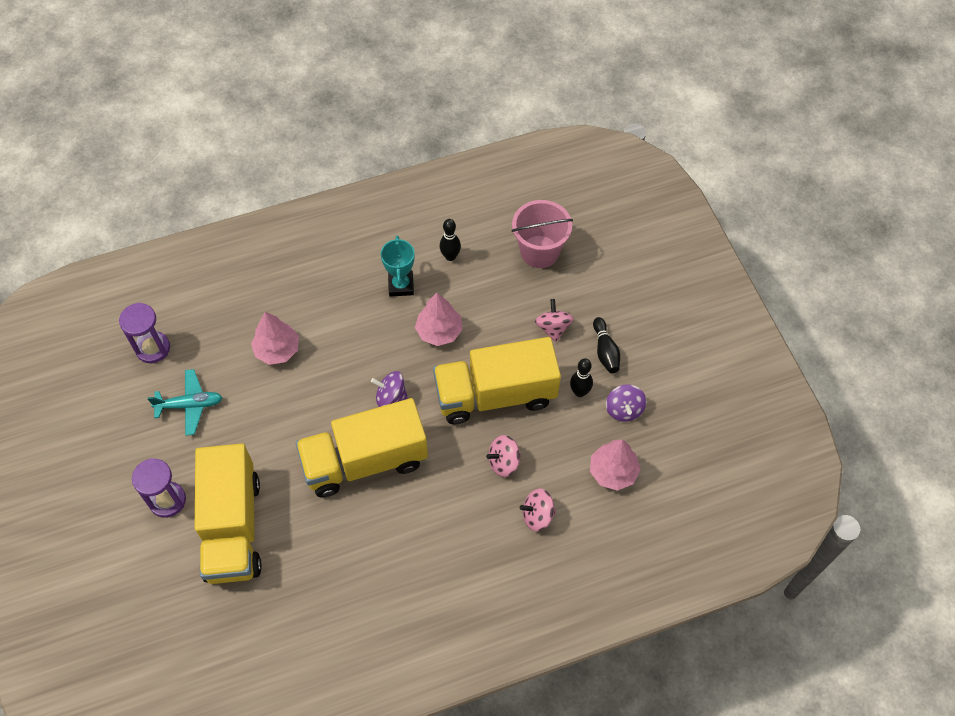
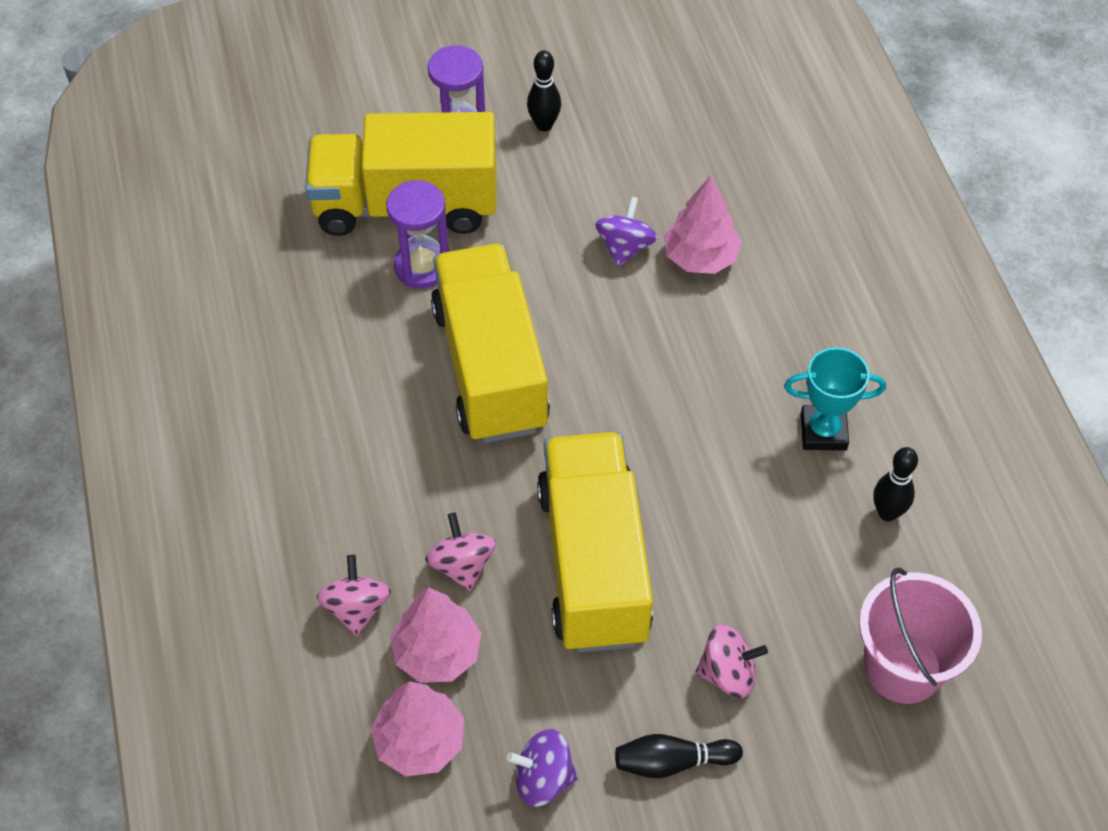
camera: 95 degrees right, 5 degrees down
(153, 348) = (710, 108): purple hourglass -> purple hourglass (422, 267)
(190, 405) = (610, 153): turquoise plane -> none
(391, 396) = (603, 407): purple spinning top -> purple spinning top (625, 247)
(439, 331) = (726, 485): pink tree -> pink tree (437, 652)
(579, 392) = (587, 704): black bowling pin -> black bowling pin (544, 125)

